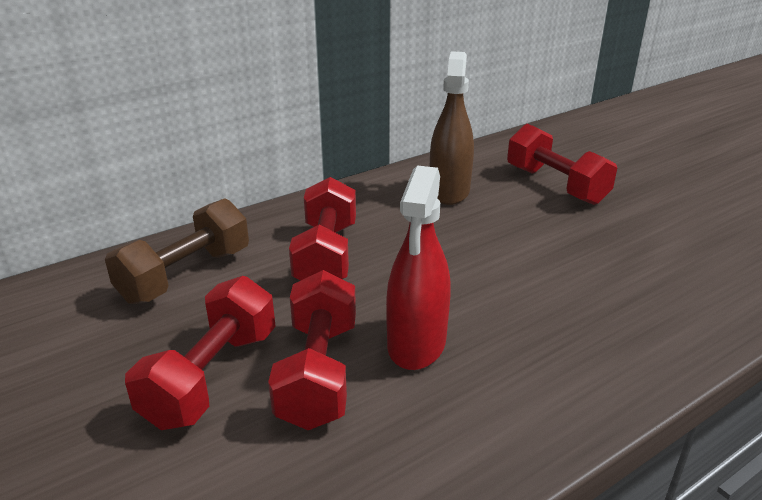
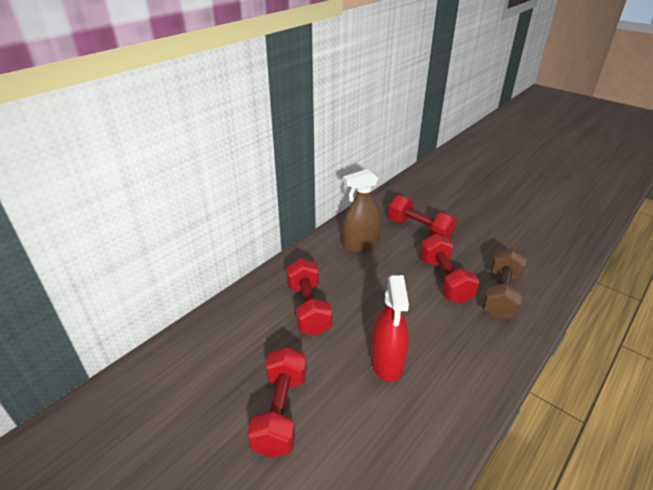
camera: 15 degrees left, 5 degrees up
(185, 275) = (228, 340): brown dumbbell -> brown dumbbell (500, 295)
(318, 373) = (341, 395): red dumbbell -> red dumbbell (445, 280)
(449, 191) = (360, 245): brown spray bottle -> brown spray bottle turned 105 degrees counterclockwise

